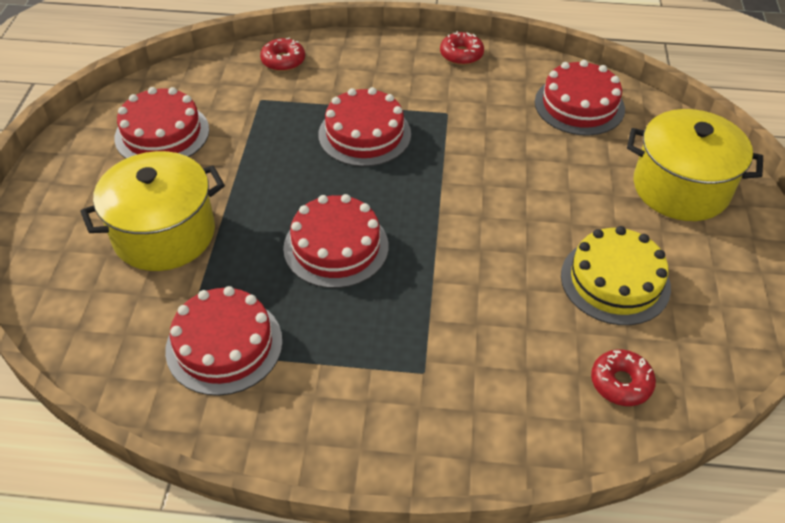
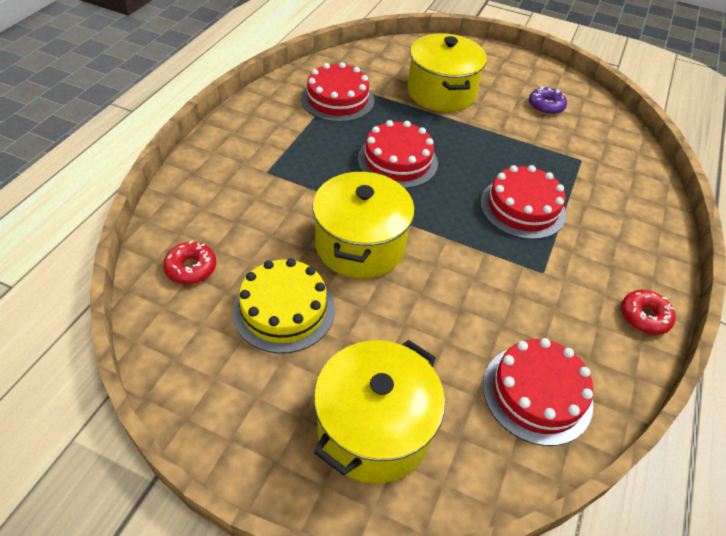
camera: 105 degrees right, 0 degrees up
(162, 134) = (545, 106): red cake -> purple donut
(283, 61) = (637, 183): red donut -> none
(494, 246) = (360, 245): none -> yellow pot

